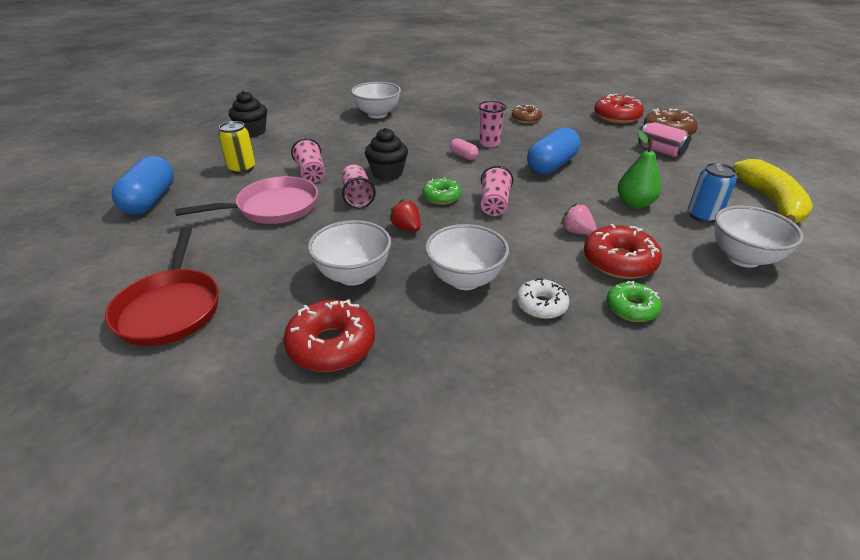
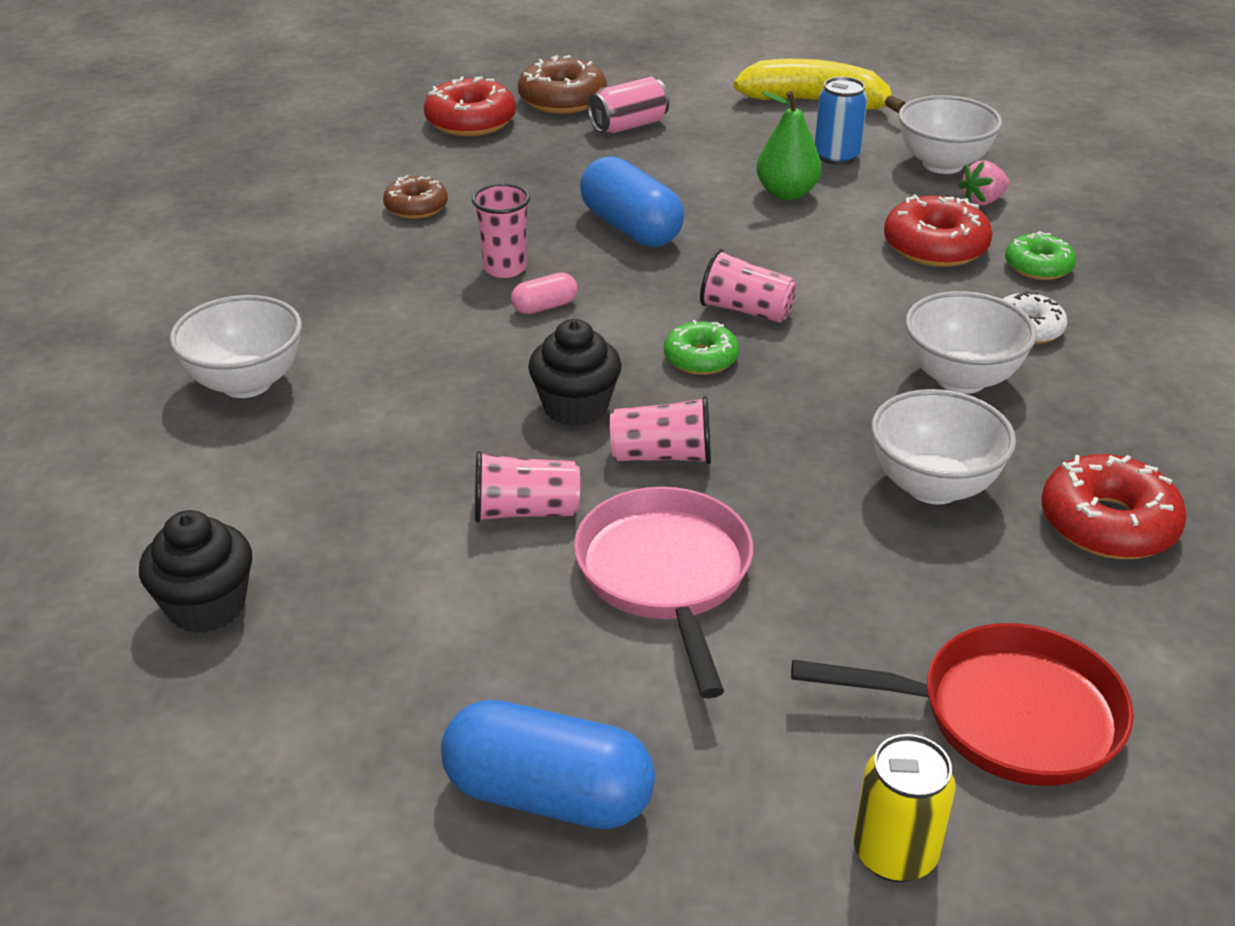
camera: 75 degrees left, 0 degrees up
(242, 169) = (442, 625): yellow can -> yellow can (894, 853)
(406, 228) = (798, 412): red strawberry -> none
(576, 232) = (852, 258): pink strawberry -> pink strawberry (982, 201)

